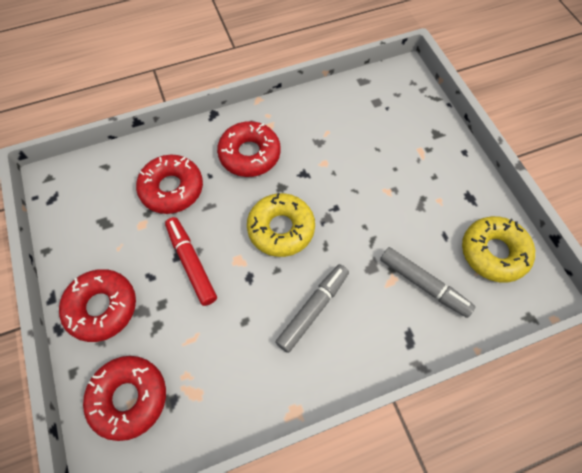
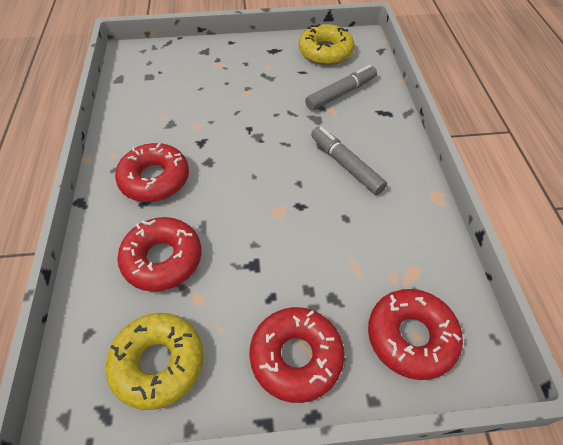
camera: 75 degrees left, 10 degrees down
(191, 263) = (268, 253): red marker -> none
(281, 229) = (255, 171): yellow donut -> yellow donut (158, 363)

